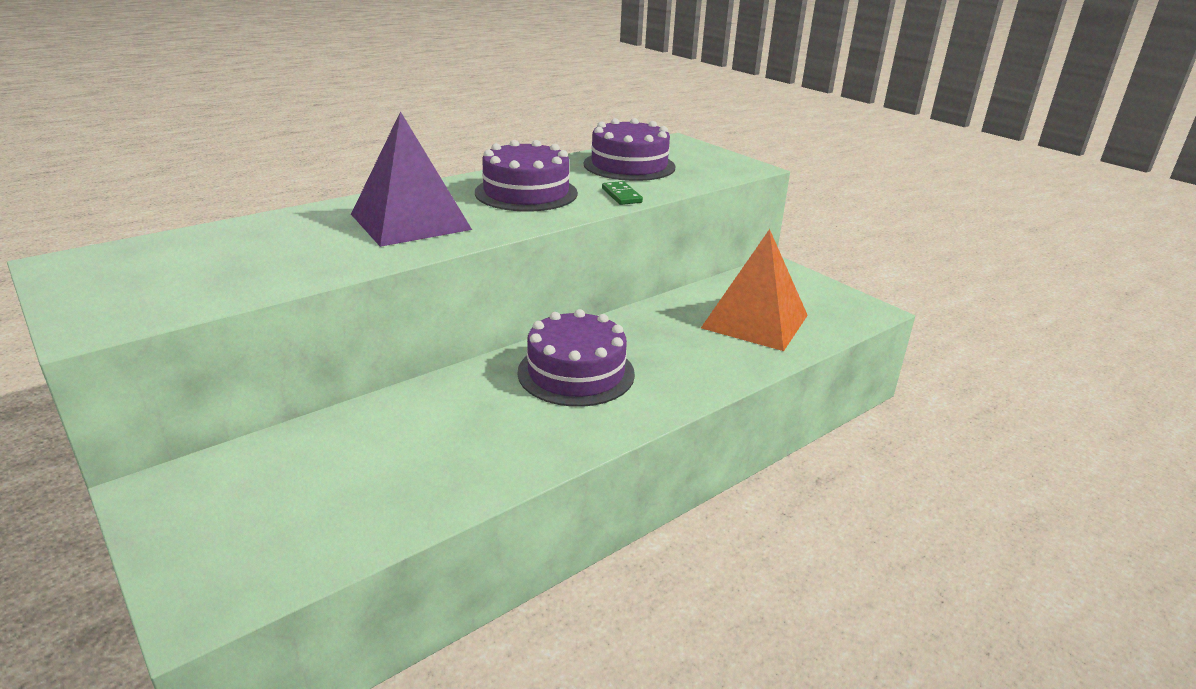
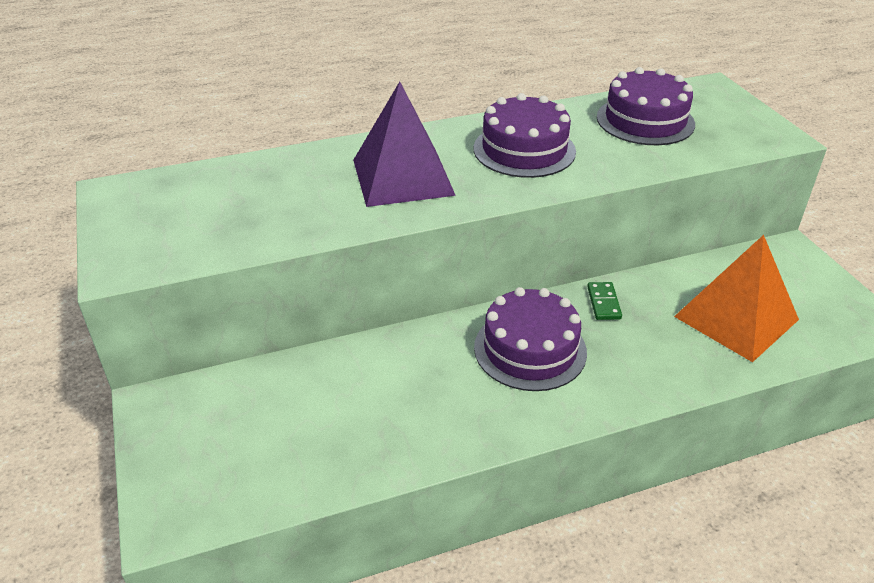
camera: 20 degrees right, 10 degrees up
(621, 195) = (619, 165): green domino -> green domino (603, 303)

